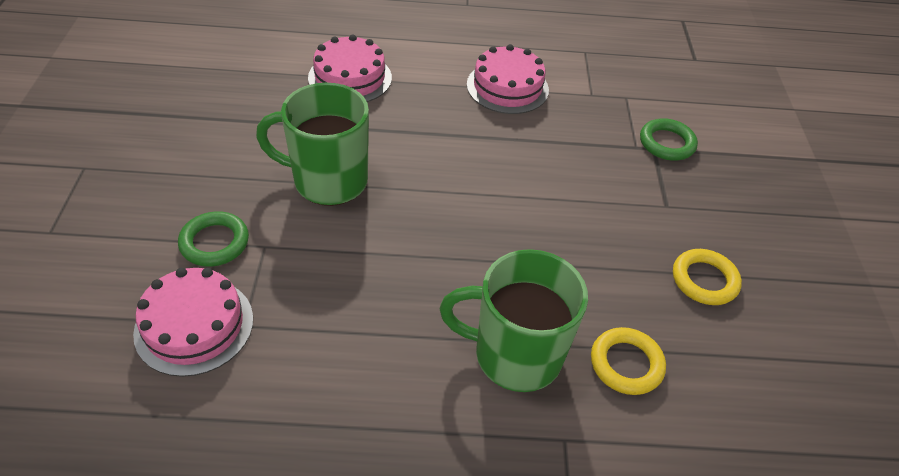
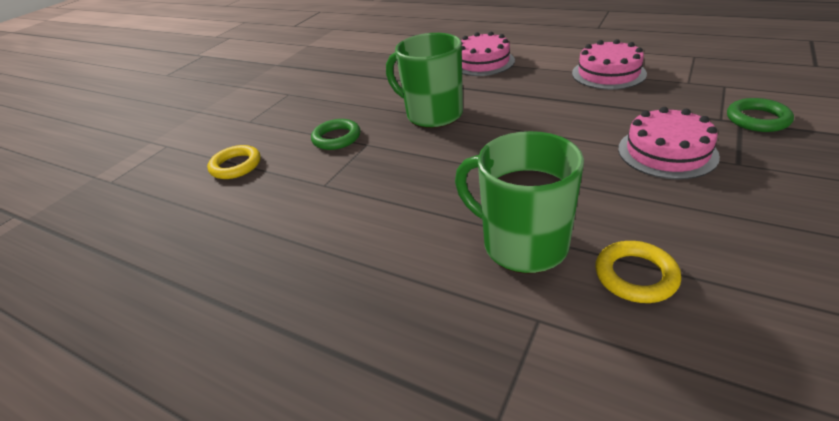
camera: 35 degrees right, 10 degrees down
(194, 325) = (294, 179): pink cake -> pink cake (667, 152)
(704, 280) = (761, 226): yellow ring -> yellow ring (236, 166)

